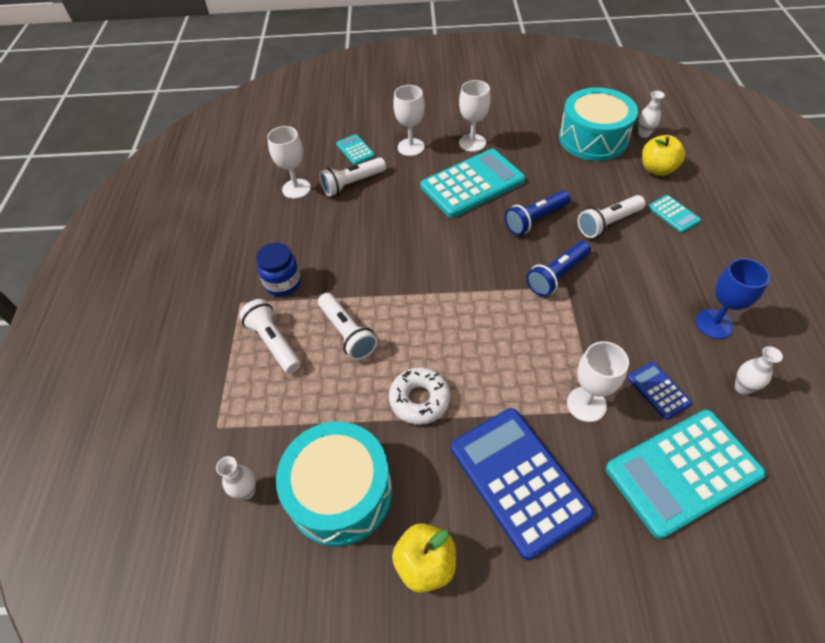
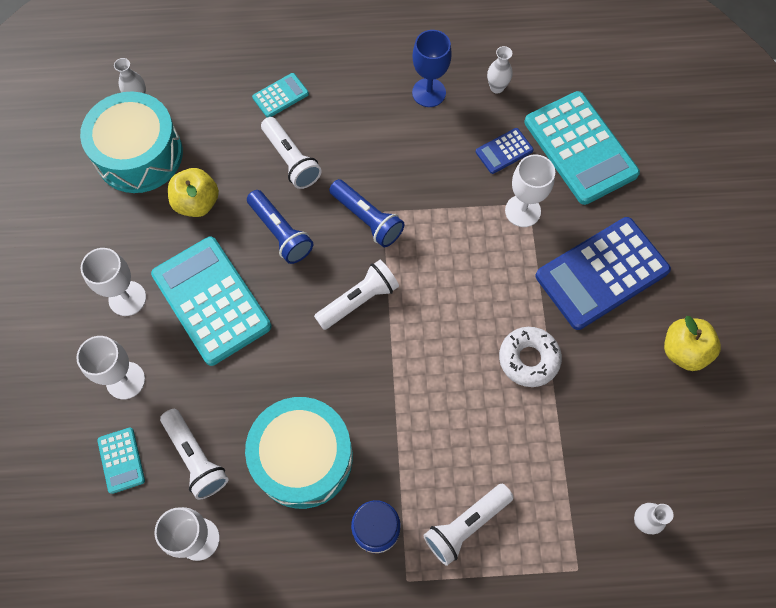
camera: 95 degrees left, 15 degrees up
(340, 492) = (632, 429): turquoise drum -> turquoise drum (303, 457)
(347, 333) = (450, 440): white flashlight -> white flashlight (358, 300)
(355, 150) = (121, 460): turquoise calculator -> turquoise calculator turned 75 degrees counterclockwise
(657, 169) = (205, 97): yellow apple -> yellow apple (197, 203)

